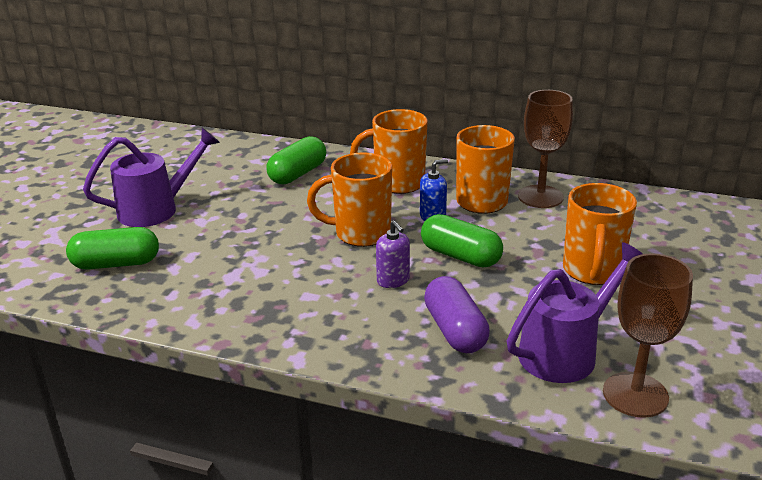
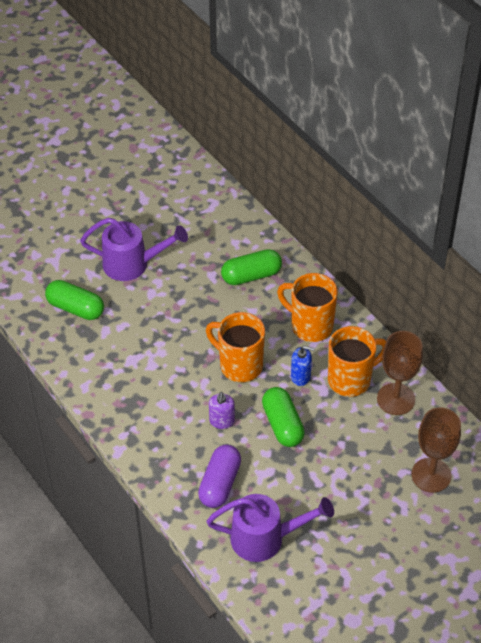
camera: 35 degrees right, 20 degrees up
(592, 271) = (351, 489): orange mug -> none
(635, 394) = (271, 590): brown goblet -> brown goblet (431, 475)

